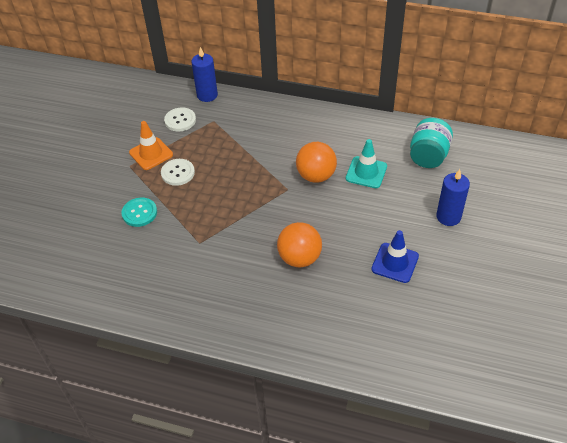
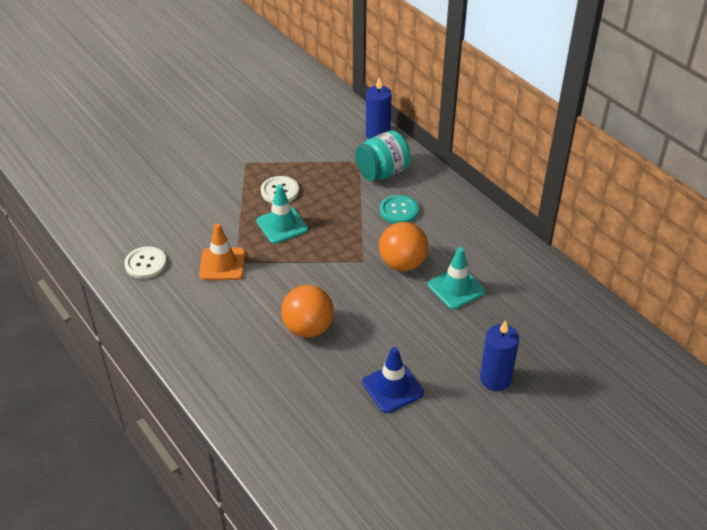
camera: 35 degrees right, 5 degrees down
(139, 213) = (213, 208): turquoise button -> turquoise button (398, 211)
(151, 154) = (274, 162): orange traffic cone -> orange traffic cone (222, 264)
(180, 120) = (329, 145): white button -> white button (145, 264)
(205, 196) = (282, 225): none -> turquoise traffic cone
(428, 156) = (539, 309): turquoise jar -> turquoise jar (382, 172)

